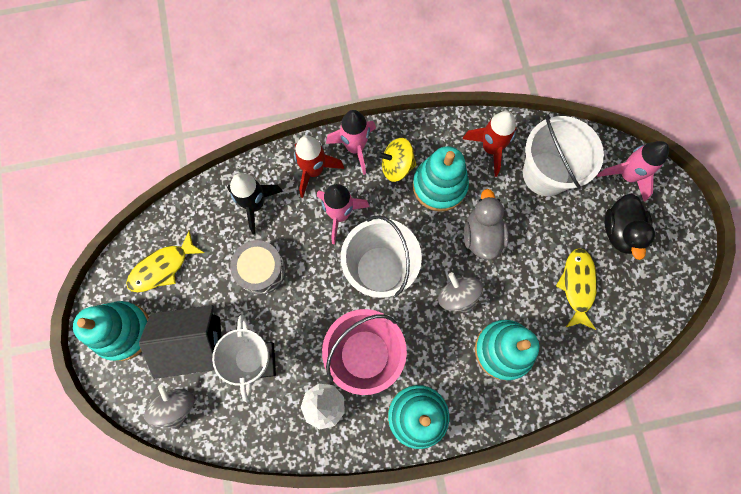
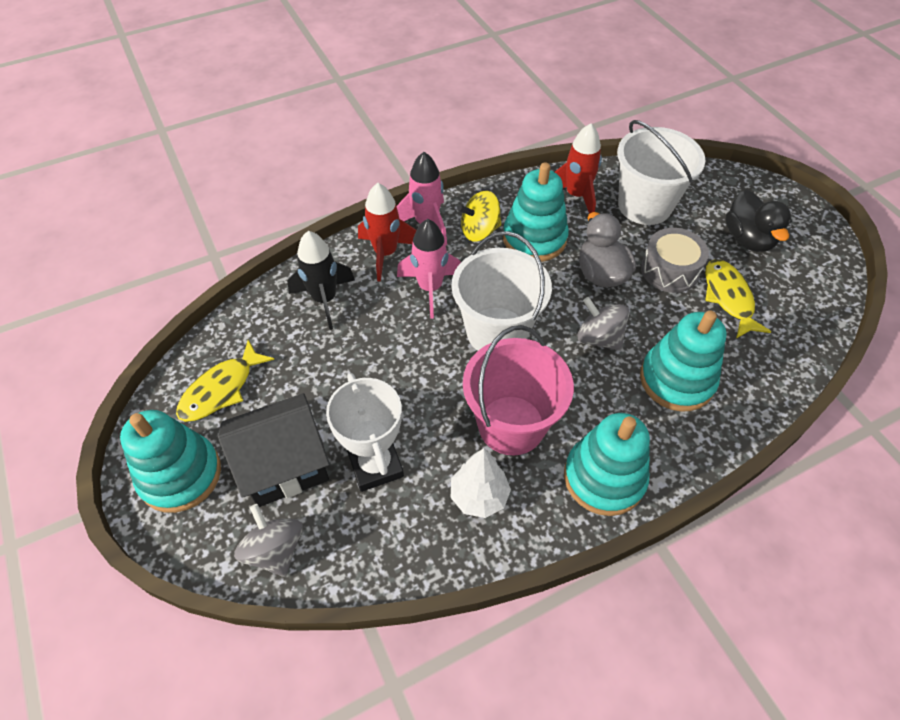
camera: 15 degrees left, 20 degrees down
(261, 270) = (350, 364): grey drum -> grey drum (669, 270)
(627, 176) = (729, 191): pink rocket -> none

